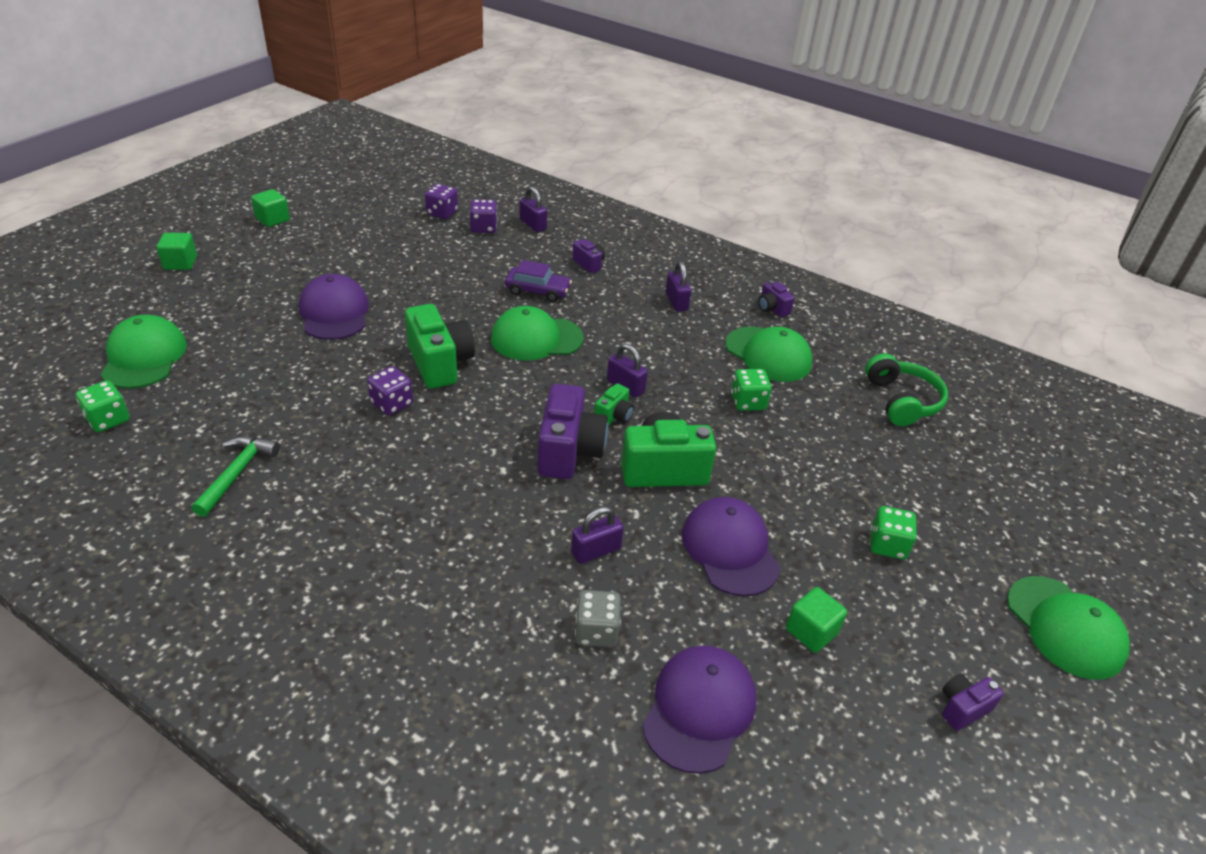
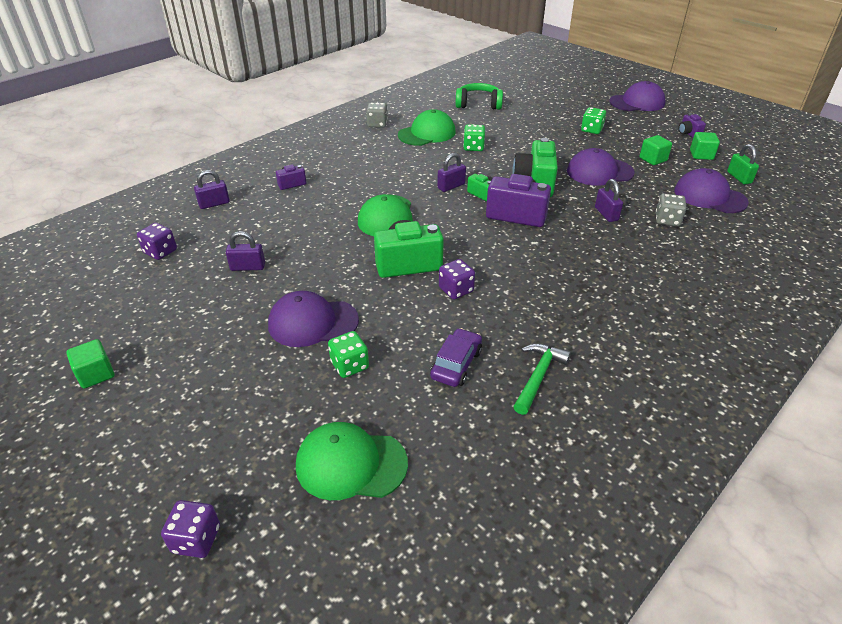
camera: 75 degrees left, 0 degrees up
(108, 419) = (456, 480): green dice -> green dice (349, 365)
(180, 263) = (157, 453): green cube -> green cube (701, 155)
(237, 473) = (538, 376): green hammer -> green hammer turned 90 degrees clockwise
(483, 228) = (204, 229): purple dice -> purple dice (196, 539)
(538, 291) = (320, 210): purple car -> purple car (456, 364)
(676, 302) = (357, 155): purple padlock -> purple padlock (248, 267)
(772, 308) = (377, 124): purple camera -> grey dice
(797, 778) = (739, 177): none -> green padlock
(1065, 627) = (637, 102): green cap -> purple cap

